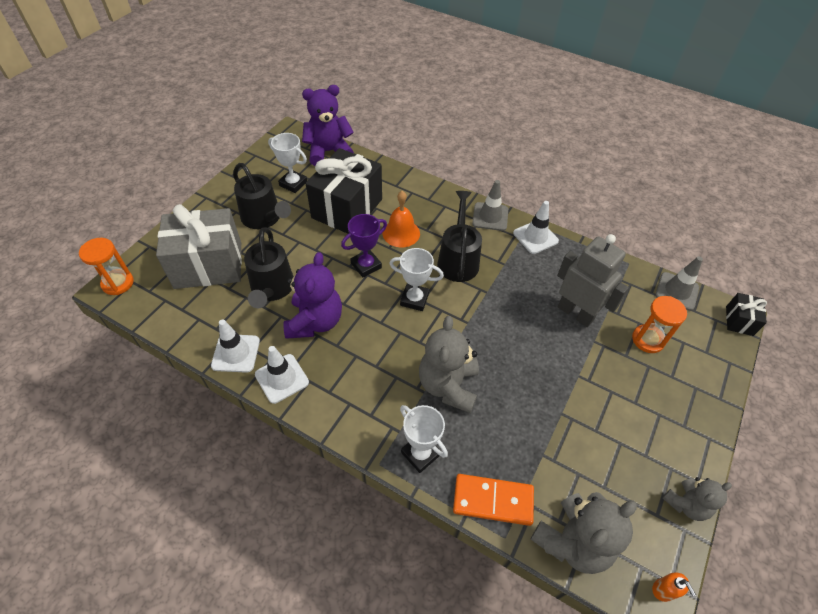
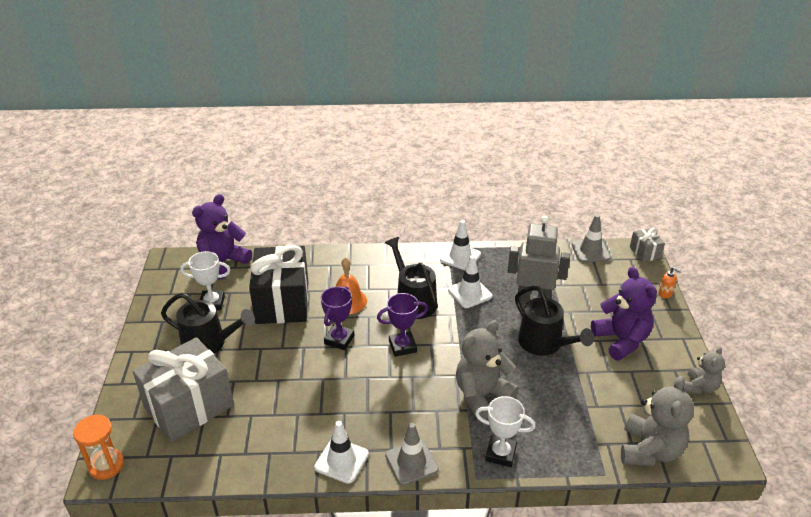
camera: 30 degrees left, 15 degrees down
(236, 353) = (282, 463): white traffic cone -> white traffic cone (470, 293)
(272, 289) = (269, 397): black watering can -> black watering can (544, 344)
(315, 321) = (332, 403): purple teddy bear -> purple teddy bear (621, 340)
(414, 299) = (402, 346): white trophy -> purple trophy
(448, 385) = (482, 396): grey teddy bear -> grey teddy bear turned 75 degrees clockwise
(490, 217) = (412, 257): grey traffic cone -> grey traffic cone (411, 462)
(493, 500) = (577, 455): orange domino -> none
(648, 340) = (596, 293): orange hourglass -> none
(663, 590) = (726, 447): orange soap dispenser -> orange soap dispenser (665, 293)
(739, 321) = (645, 252): black gift -> grey gift

